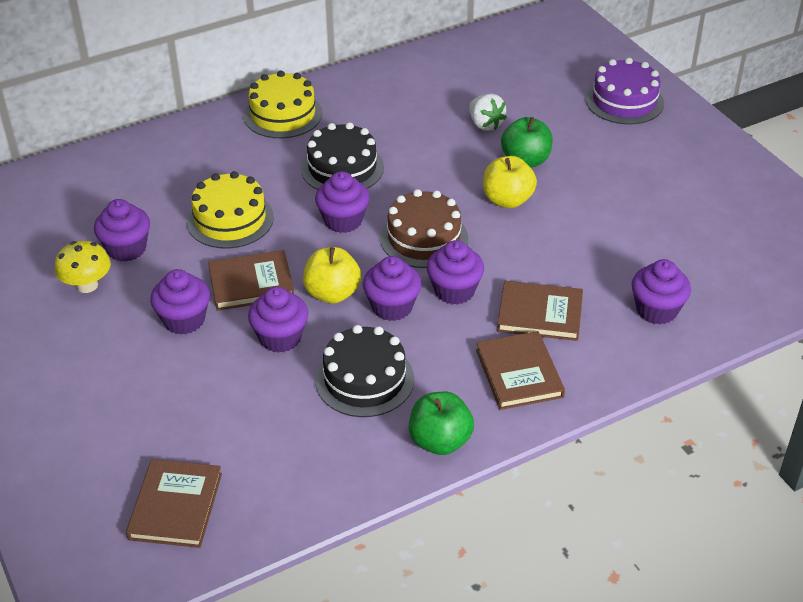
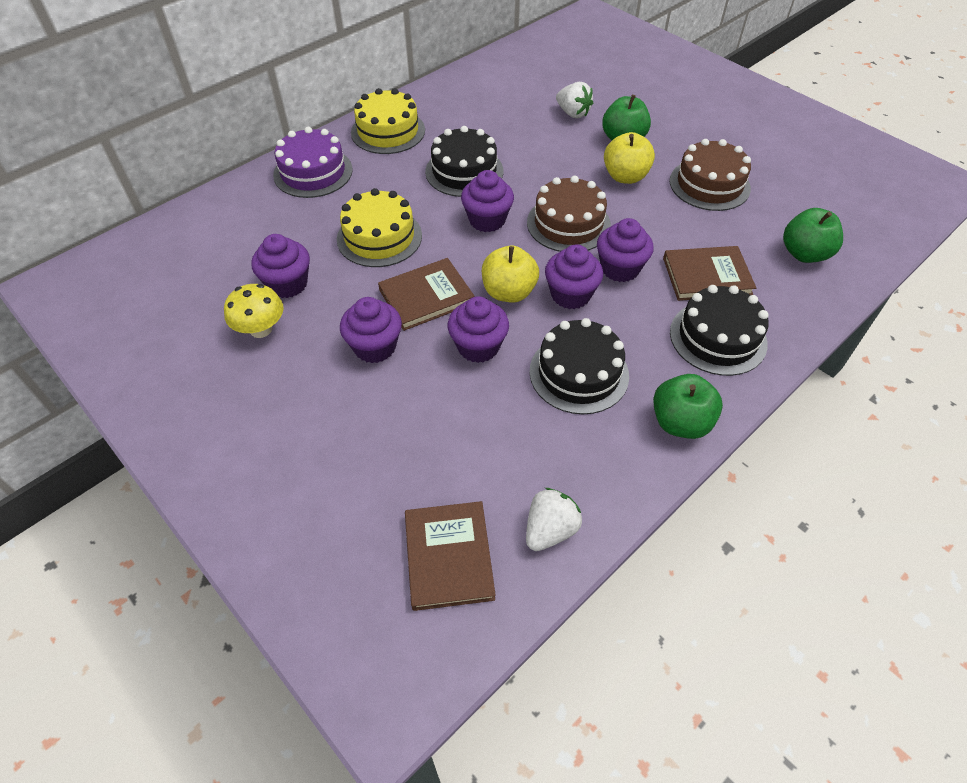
camera: 15 degrees left, 10 degrees up
(273, 504) = (550, 530): none -> white strawberry
(519, 373) = (718, 337): brown book -> black cake
(594, 223) = (709, 184): none -> brown cake
(624, 101) = (679, 76): purple cake -> purple cake (313, 172)
(656, 310) = (804, 254): purple cupcake -> green apple

